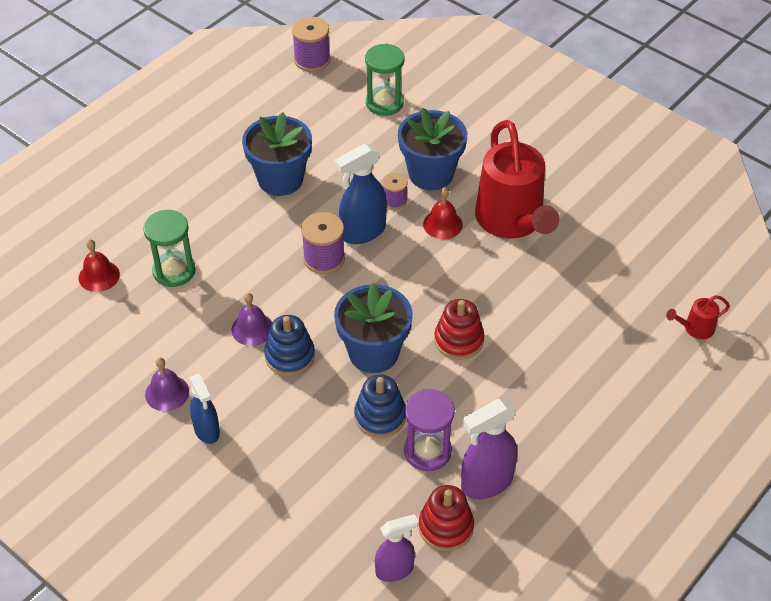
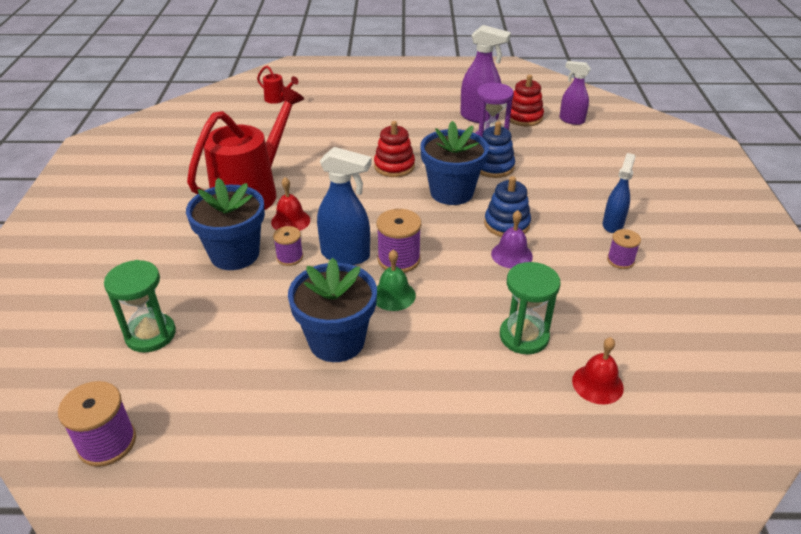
camera: 130 degrees left, 10 degrees down
(167, 393) = (620, 260): purple bell -> purple spool
(289, 231) = (393, 295): none -> green bell

